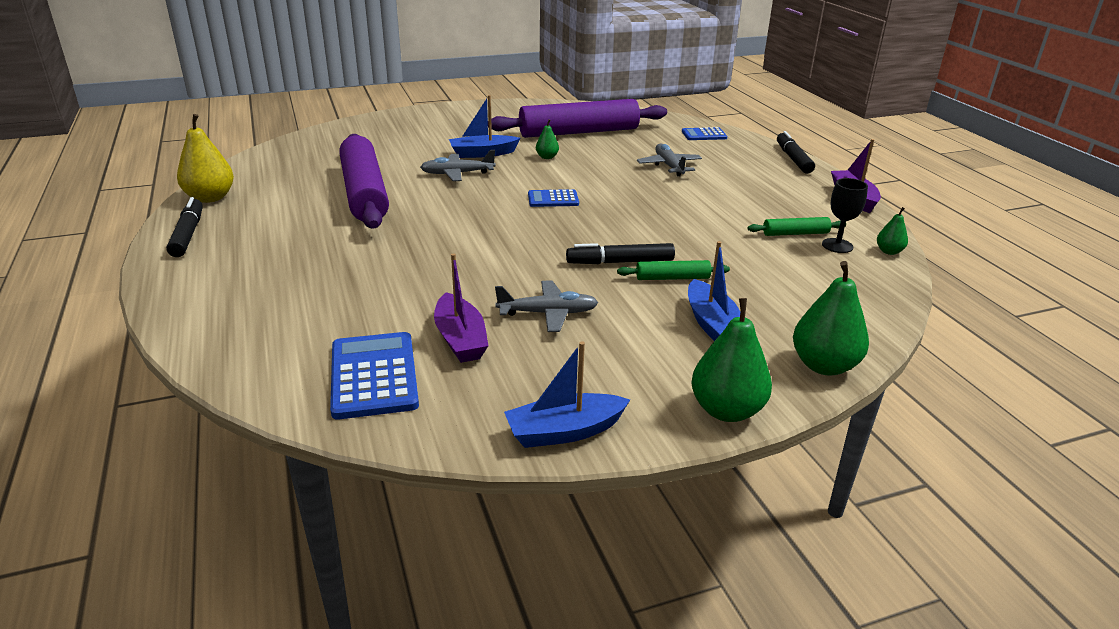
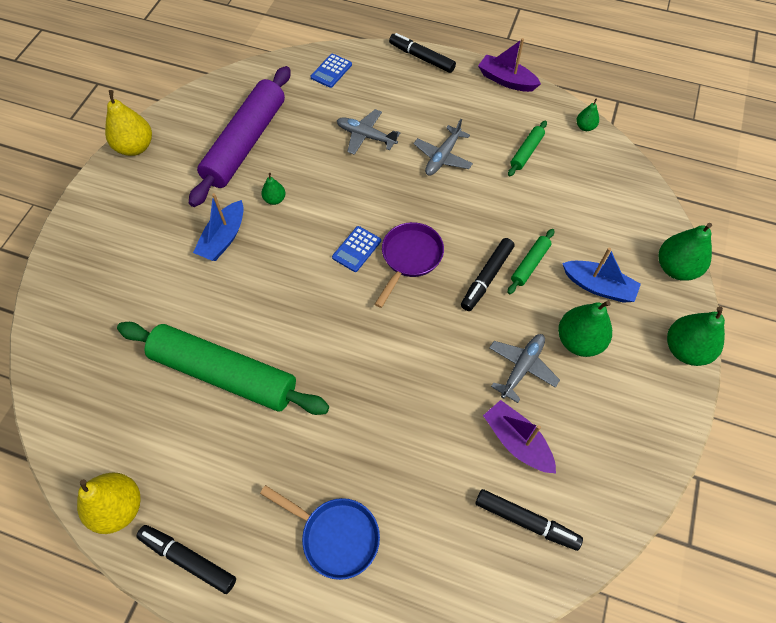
camera: 50 degrees left, 30 degrees up
(262, 283) = (335, 536): none -> blue pan
(365, 193) = (224, 373): purple rolling pin -> green rolling pin
(374, 376) = (526, 521): blue calculator -> black marker
(457, 174) = (248, 282): grey plane -> grey plane (442, 157)
(460, 339) = (517, 441): purple boat -> purple boat turned 150 degrees counterclockwise
(512, 106) = (135, 147): none -> yellow pear
(564, 431) = (654, 446): blue boat -> none
(581, 222) = (410, 258): none -> purple pan
(628, 335) = (579, 341): none -> green pear
(837, 246) = (558, 145): black goblet -> none

